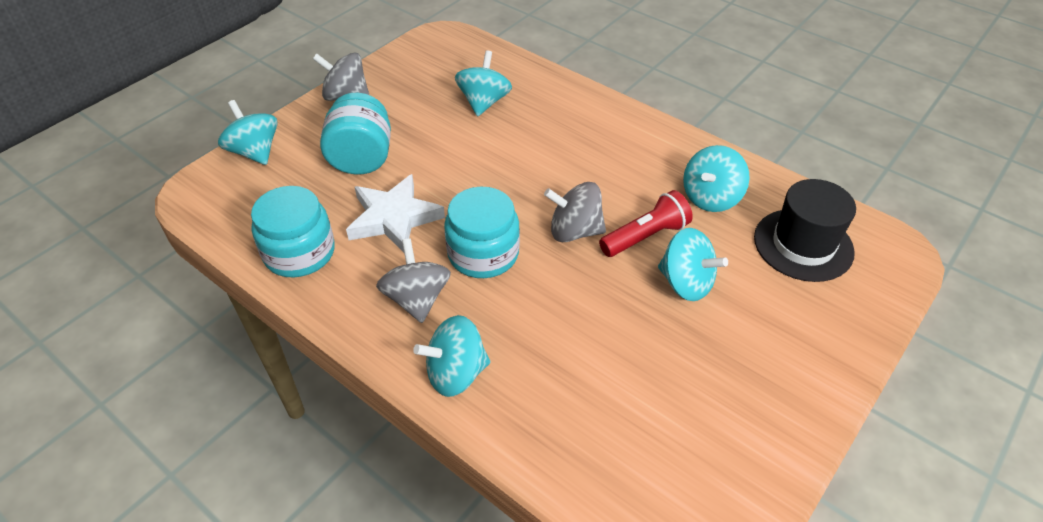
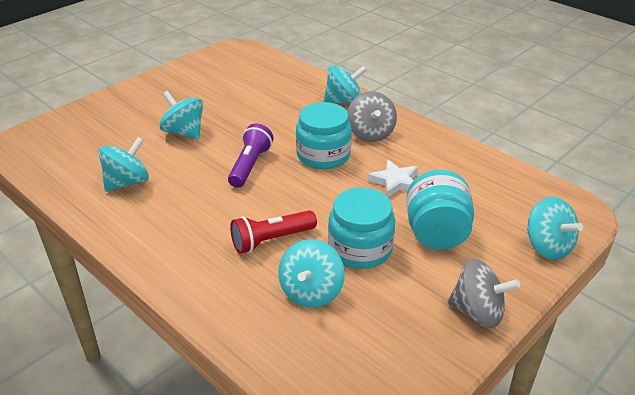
camera: 175 degrees left, 10 degrees down
(299, 253) = (463, 163): turquoise jar -> turquoise jar (360, 248)
(394, 218) = (395, 182): white star -> white star, size x0.66
(574, 231) = (250, 165): grey spinning top -> purple flashlight
(646, 236) = (197, 159): red flashlight -> red flashlight (271, 240)
(803, 245) = (83, 148): black hat -> none

